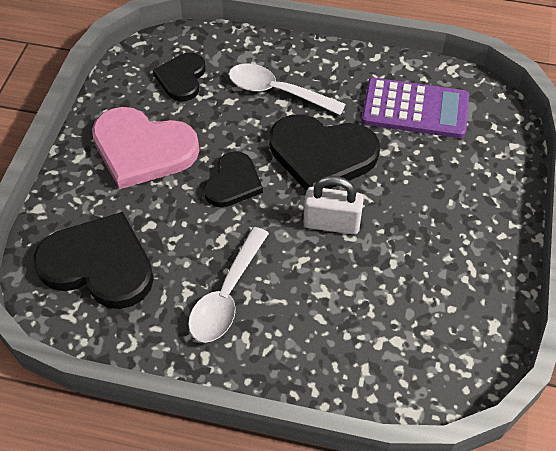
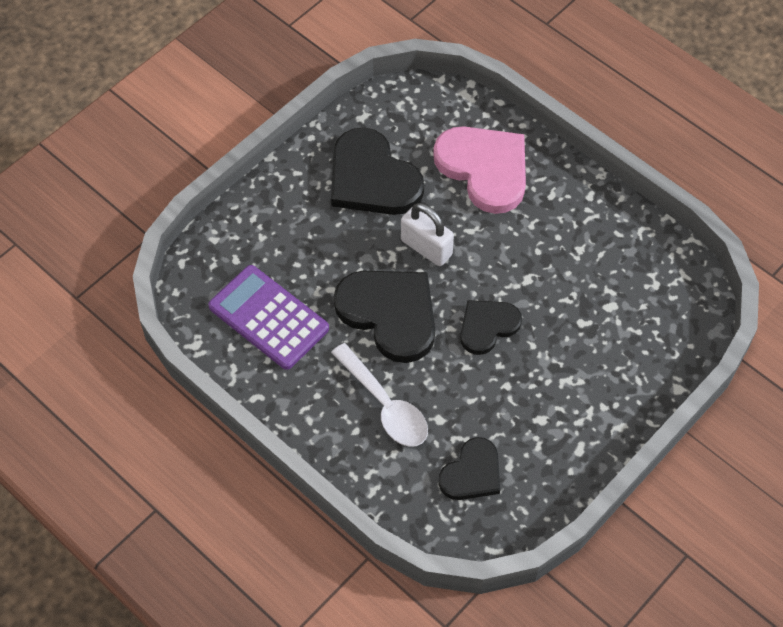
camera: 150 degrees left, 5 degrees up
(99, 264) = (642, 307): black heart -> black heart (372, 178)
(143, 149) = (554, 404): pink heart -> pink heart (484, 169)
(227, 295) = (549, 231): white spoon -> none

